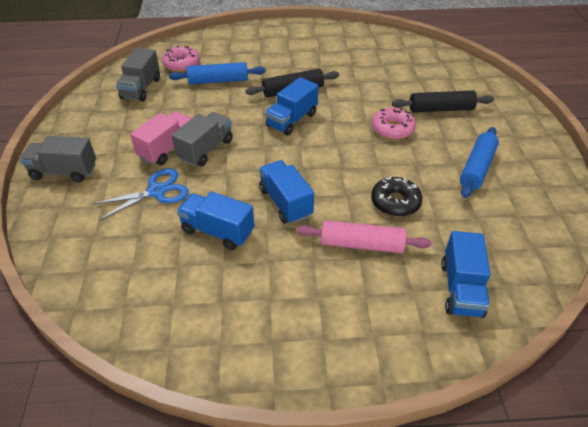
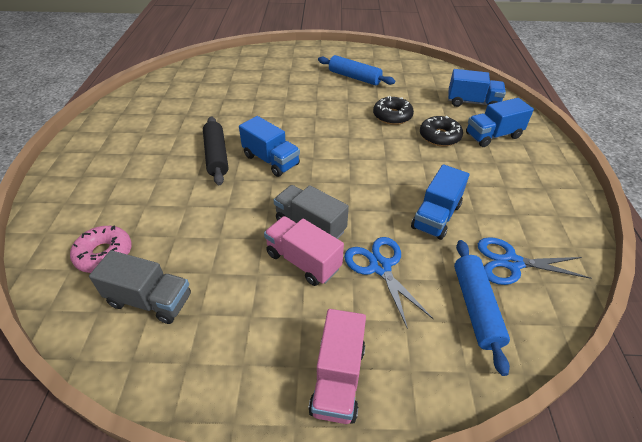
camera: 85 degrees left, 0 degrees up
(64, 172) = (338, 378): grey truck -> pink truck
(151, 284) = (512, 263): none -> blue scissors
(218, 81) = (168, 215): blue rolling pin -> blue rolling pin (476, 307)
(285, 203) = (395, 172): blue truck -> blue truck (493, 136)
(361, 244) = (439, 136): pink rolling pin -> black donut
(392, 129) = (299, 105): pink donut -> none
(441, 109) = (278, 79): black rolling pin -> none

